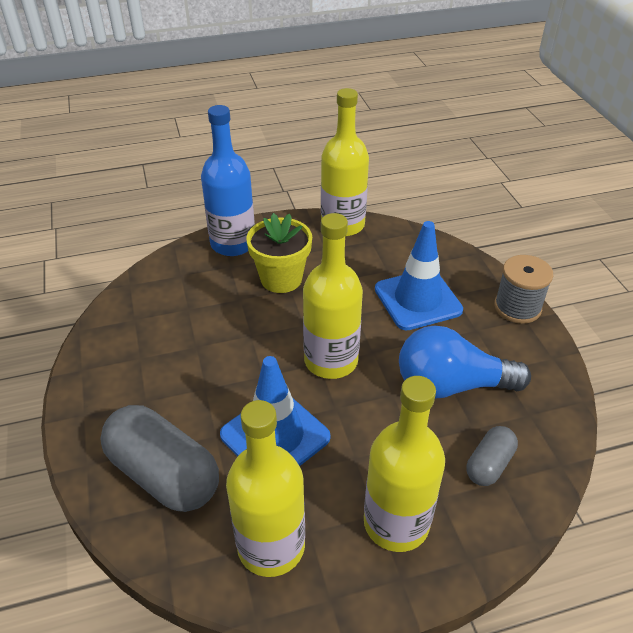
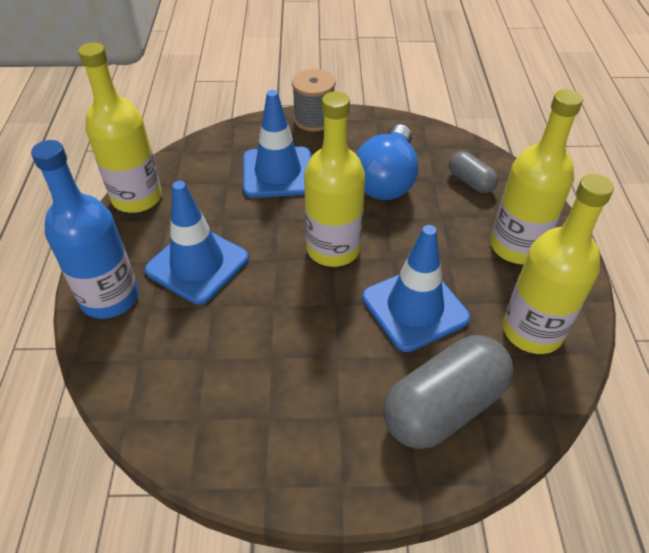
camera: 75 degrees left, 5 degrees up
(281, 279) = (197, 264): yellow flower pot -> blue traffic cone

